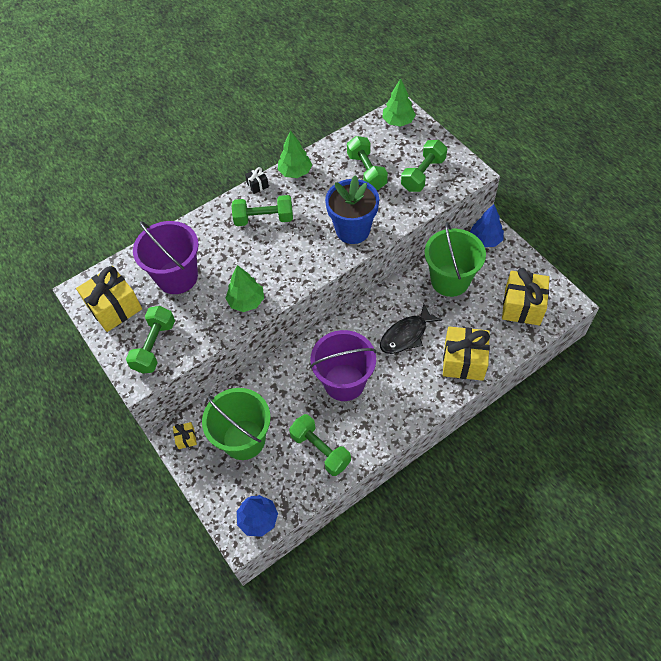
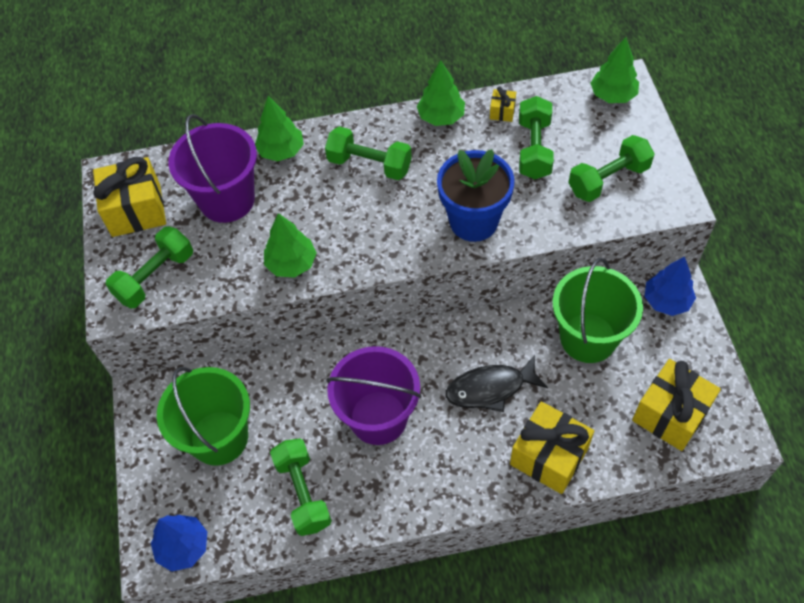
camera: 25 degrees right, 0 degrees up
(186, 438) = (154, 406): yellow gift -> yellow gift (502, 112)
(197, 231) = (281, 151): none -> green tree
(257, 185) = (385, 117): black gift -> none

